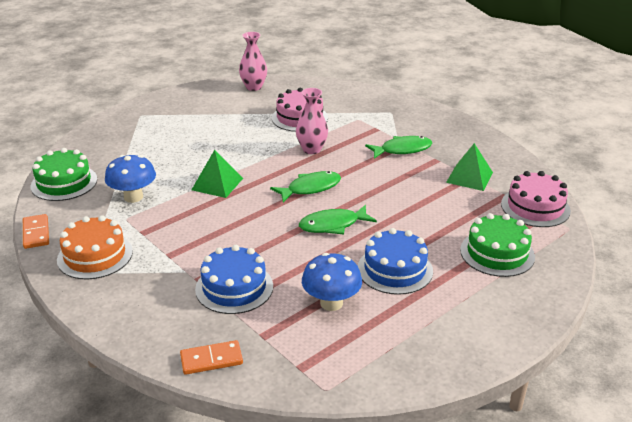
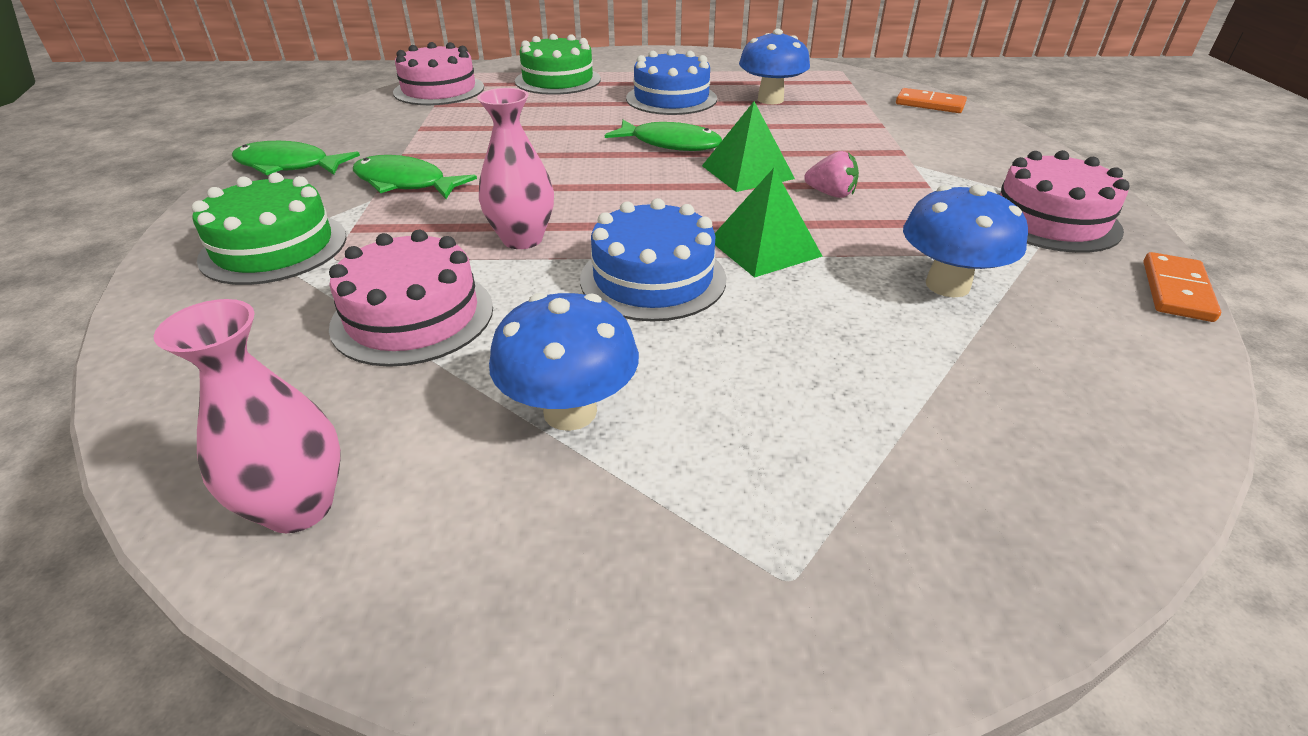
camera: 140 degrees left, 5 degrees up
(64, 183) = (1121, 387): green cake -> green cake (274, 247)
(95, 255) = (1050, 220): orange cake -> pink cake
(213, 226) = (830, 194): none -> pink strawberry
(221, 118) = (570, 411): none -> blue mushroom
(234, 287) = (861, 135): blue cake -> blue cake (653, 278)
(310, 188) = (628, 187): green fish -> green fish (288, 166)
(469, 177) = (421, 128): green pyramid -> green pyramid (747, 172)

